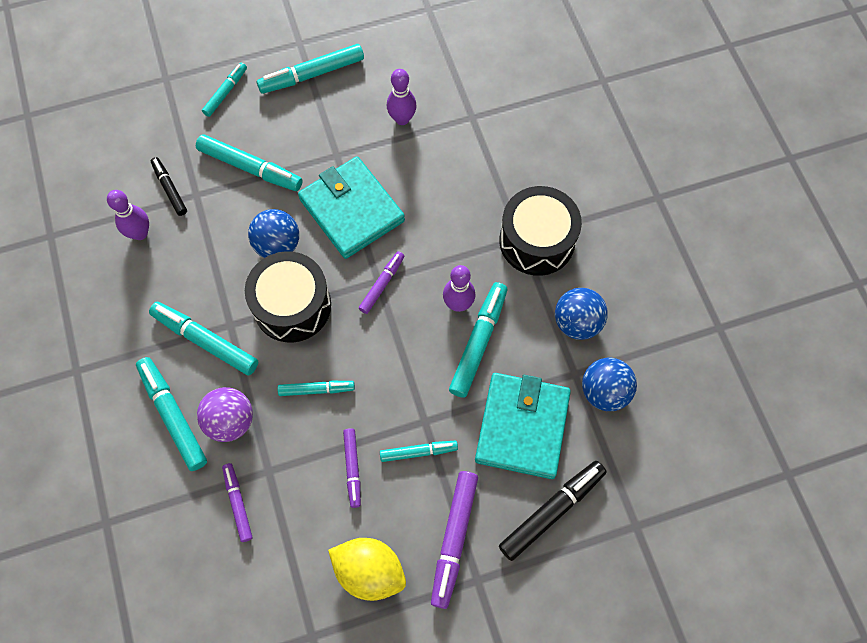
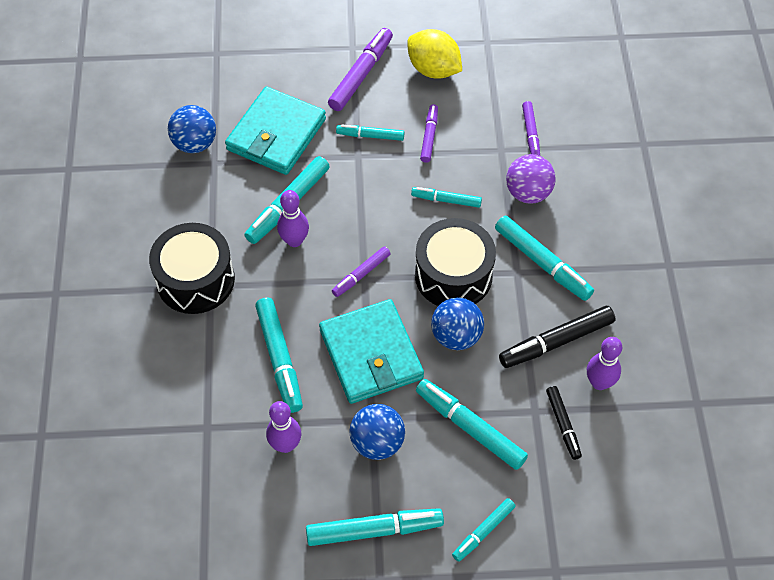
camera: 165 degrees left, 10 degrees down
(173, 415) = (579, 208): turquoise marker -> turquoise marker (279, 358)
(552, 511) = (277, 75): black marker -> black marker (556, 341)
(577, 322) = (192, 201): blue ball -> blue ball (377, 443)

